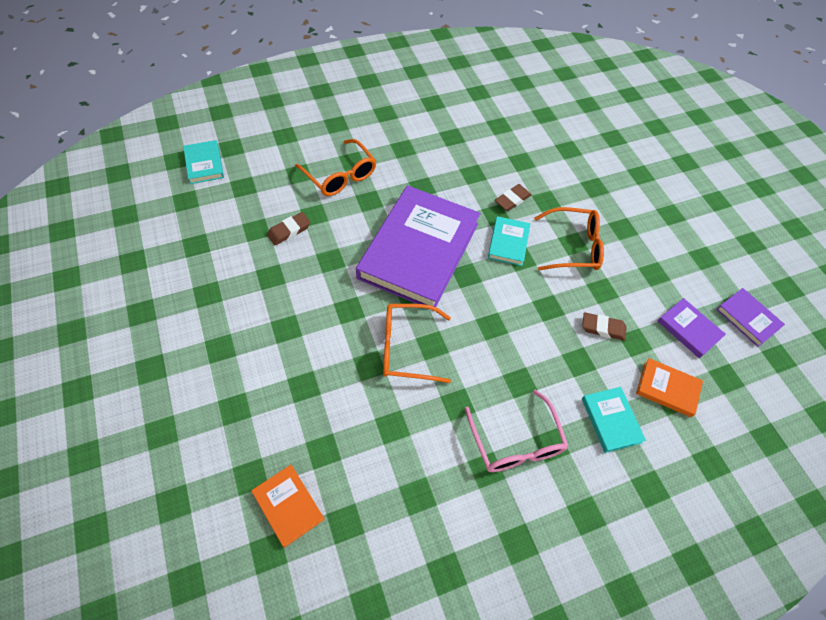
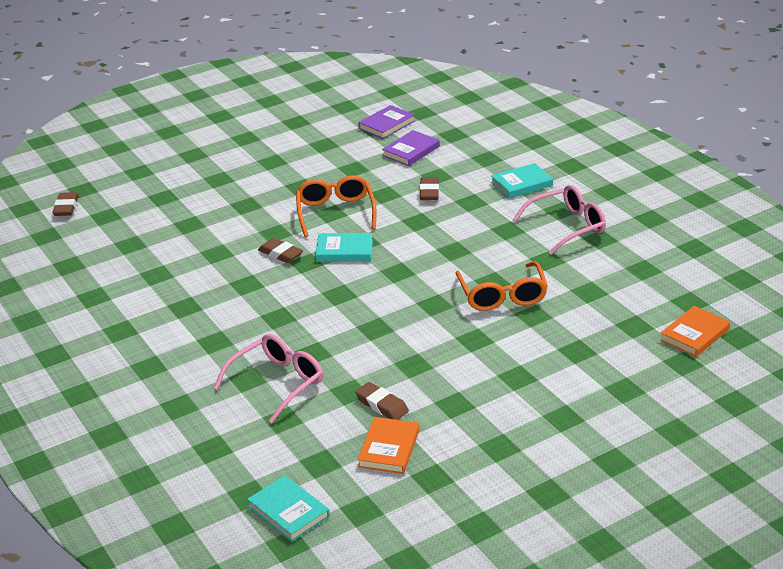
camera: 95 degrees left, 25 degrees down
(204, 164) = (288, 512): turquoise book -> turquoise book turned 75 degrees clockwise
(340, 175) = (277, 383): orange glasses -> pink glasses
(419, 250) = (376, 306): purple book -> none
(604, 84) = (66, 207): none -> brown eraser
(667, 388) = (477, 160): orange book -> orange book (389, 449)

